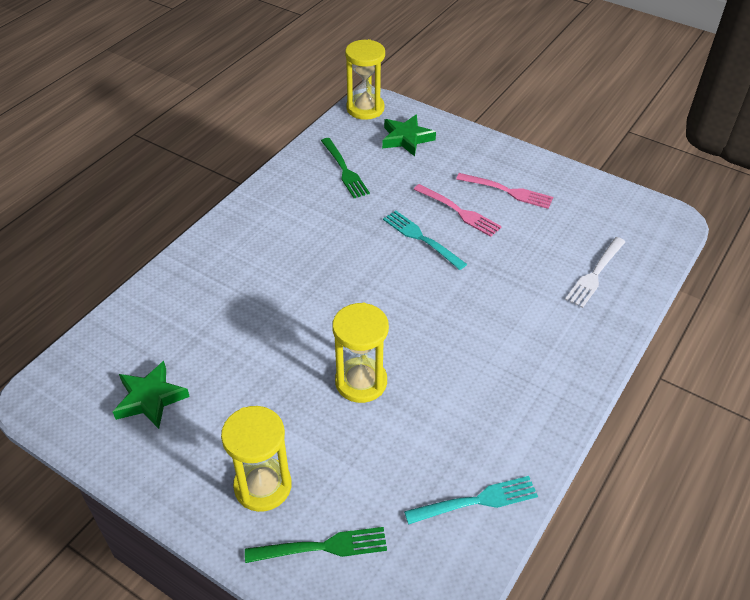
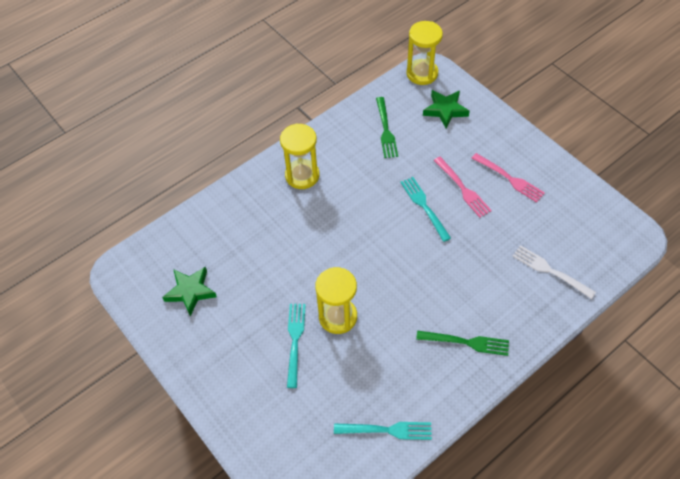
camera: 20 degrees right, 10 degrees up
(263, 486) = (246, 377): yellow hourglass -> yellow hourglass (302, 175)
(314, 424) = (295, 341): none -> turquoise fork
(322, 547) = (271, 432): green fork -> green fork (466, 342)
(595, 274) = (550, 271): white fork -> white fork turned 75 degrees clockwise

